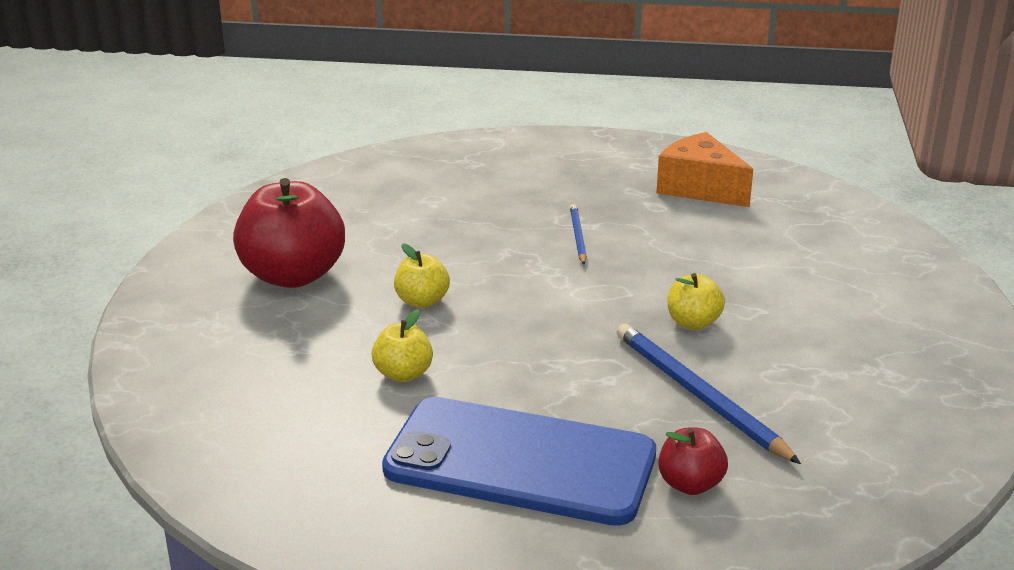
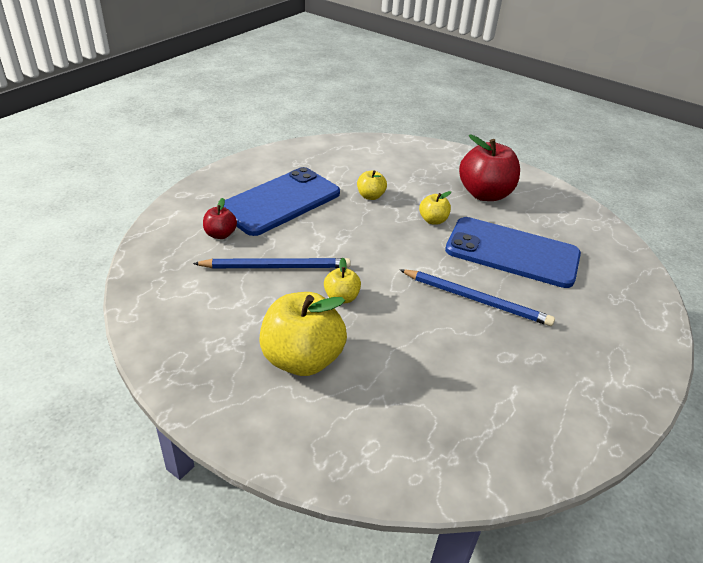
camera: 115 degrees right, 10 degrees up
(444, 231) = (512, 252): none -> blue phone
(578, 236) = (476, 300): blue pencil -> blue pencil, size x1.83
(700, 188) = (526, 397): orange cheese -> none
(830, 315) = (302, 359): none -> yellow apple

